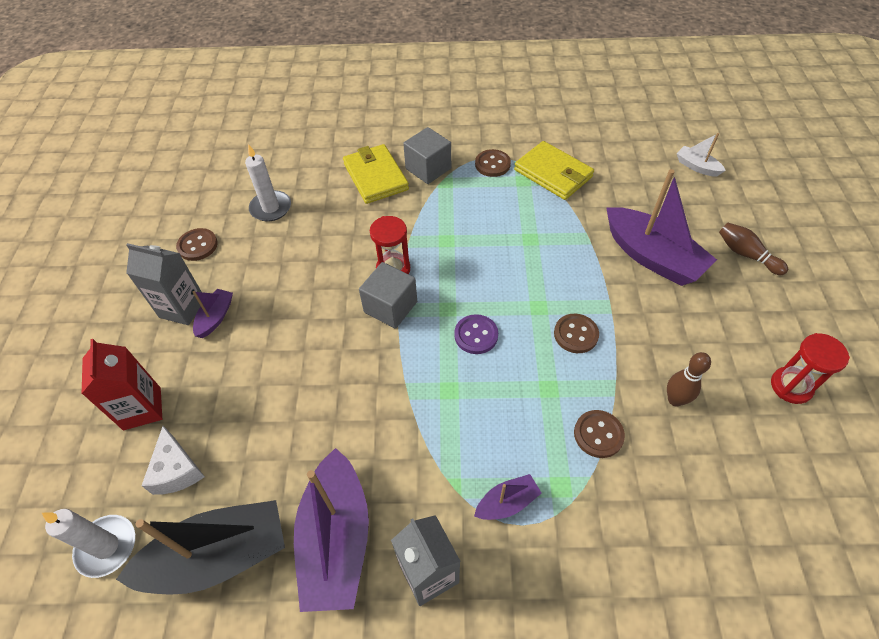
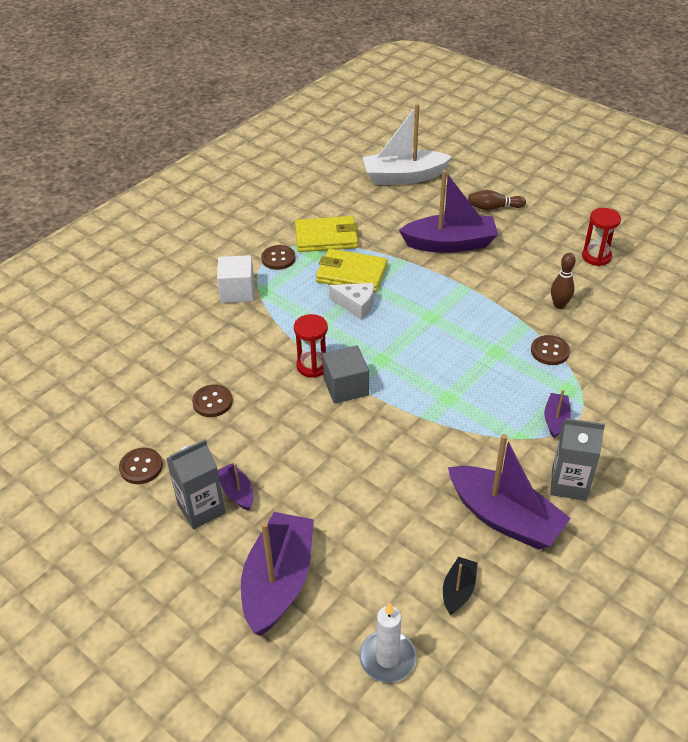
camera: 50 degrees left, 10 degrees down
(142, 408) = (278, 581): red carton -> purple boat
(177, 470) = (361, 584): white cheese -> white cheese (356, 305)
(218, 556) = (458, 590): black boat -> black boat, size x0.47
(271, 208) = (158, 400): white candle -> none
(375, 177) = (207, 323): yellow wallet -> yellow wallet (351, 274)
(428, 168) = (237, 291): grey cube -> white cube
(476, 335) = (419, 359): purple button -> none
(576, 334) = (470, 314): brown button -> brown button (212, 402)
(696, 167) = (403, 177): white boat -> white boat, size x2.12

